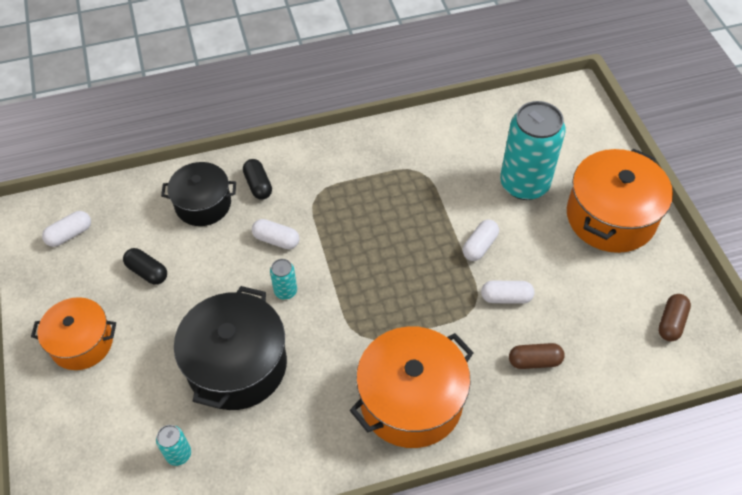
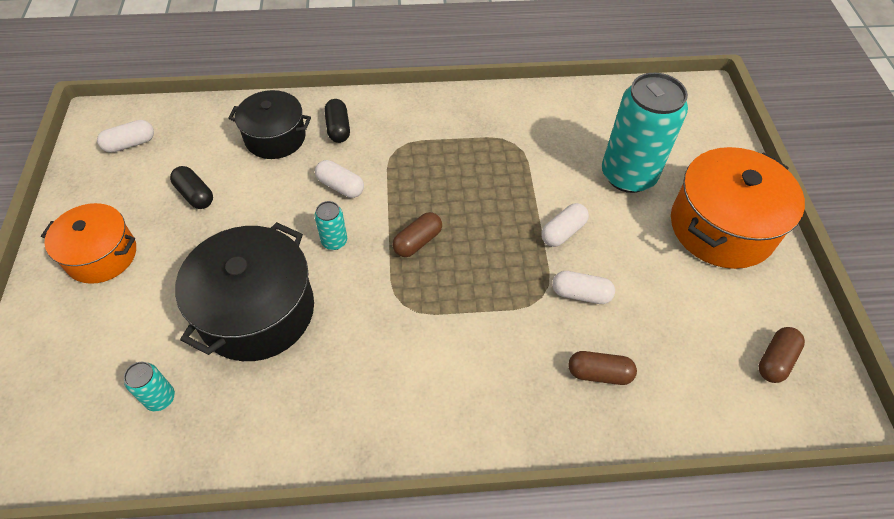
camera: 10 degrees right, 0 degrees up
(358, 278) = (417, 241): none -> brown capsule
(411, 400) = (442, 390): orange pot -> none

